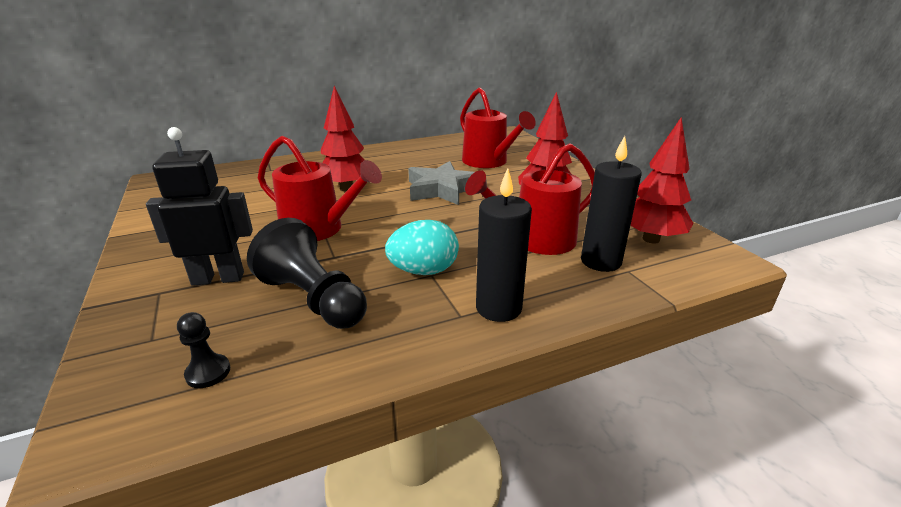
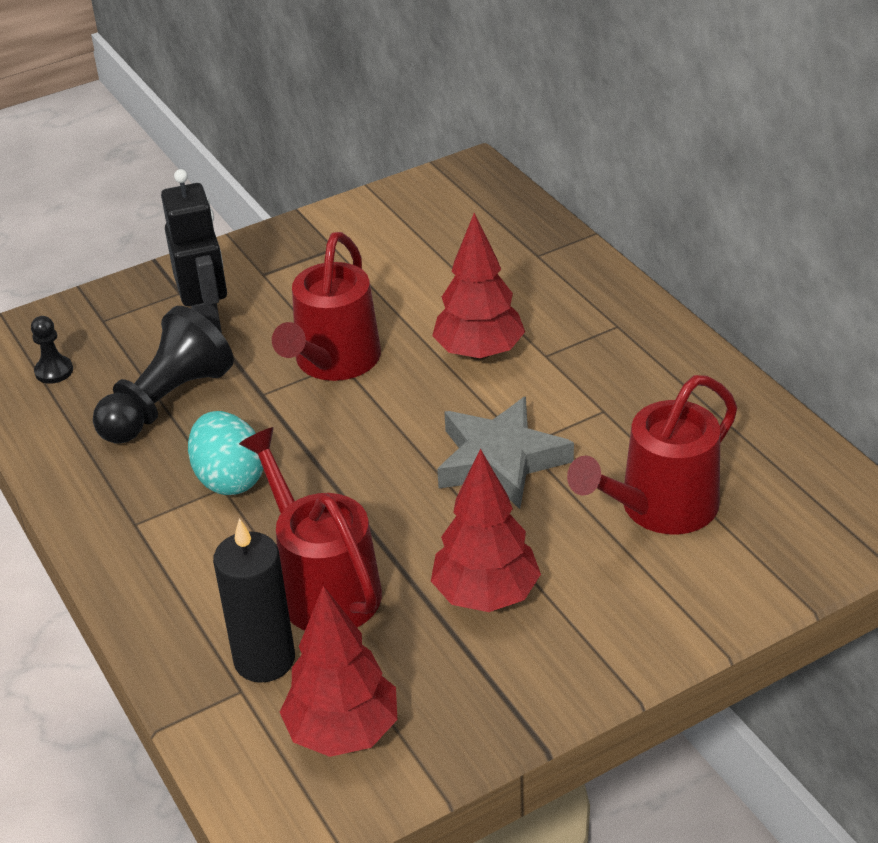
camera: 85 degrees right, 10 degrees up
(498, 308) = (148, 554): black candle -> none

